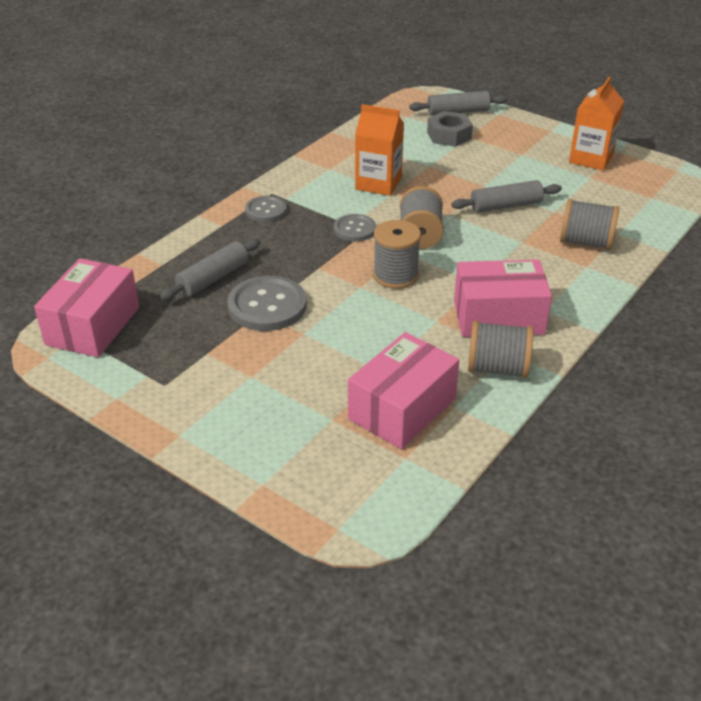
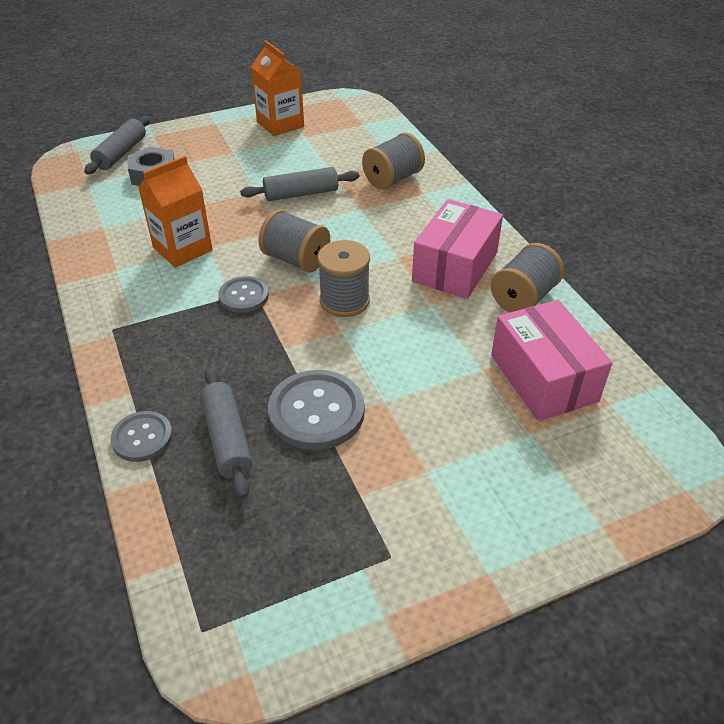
camera: 60 degrees left, 5 degrees up
(93, 326) = (222, 594): pink box -> none
(266, 210) = (141, 346): grey button -> grey button (142, 438)
(506, 206) = (301, 194): grey rolling pin -> grey rolling pin turned 60 degrees clockwise

